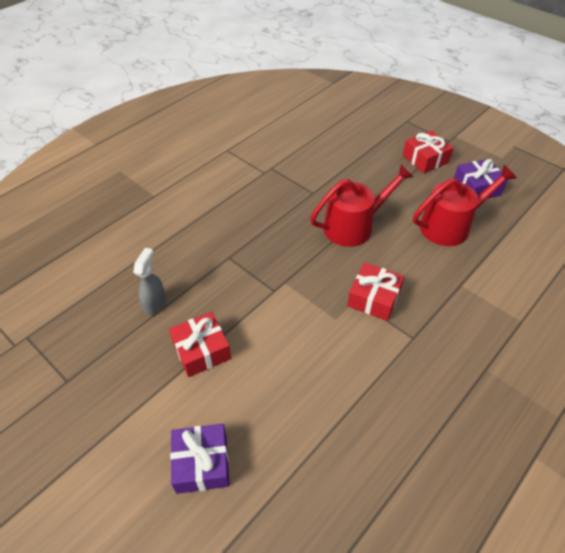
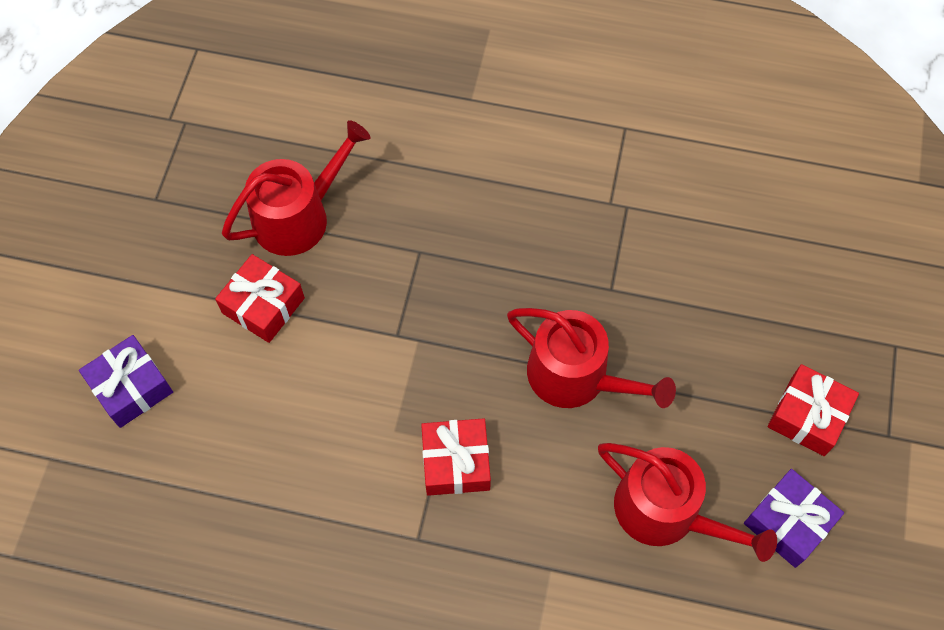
camera: 60 degrees right, 15 degrees up
(155, 304) = (299, 216): grey spray bottle -> red watering can

